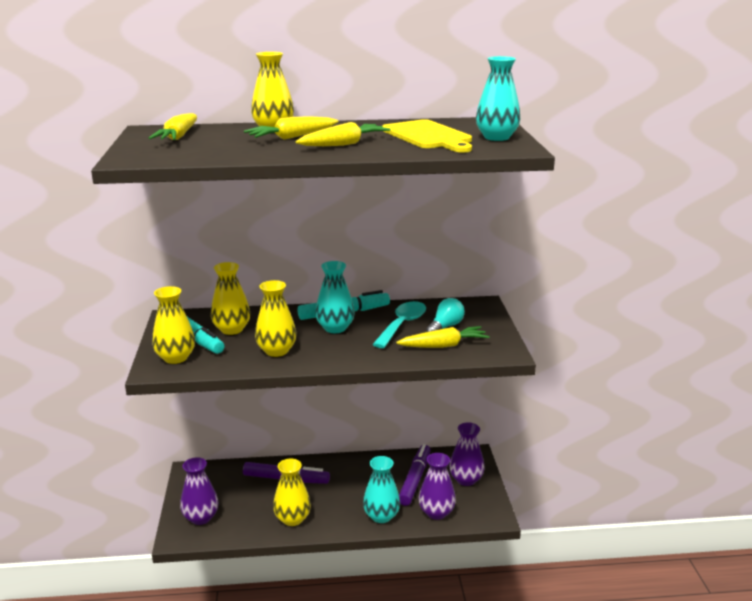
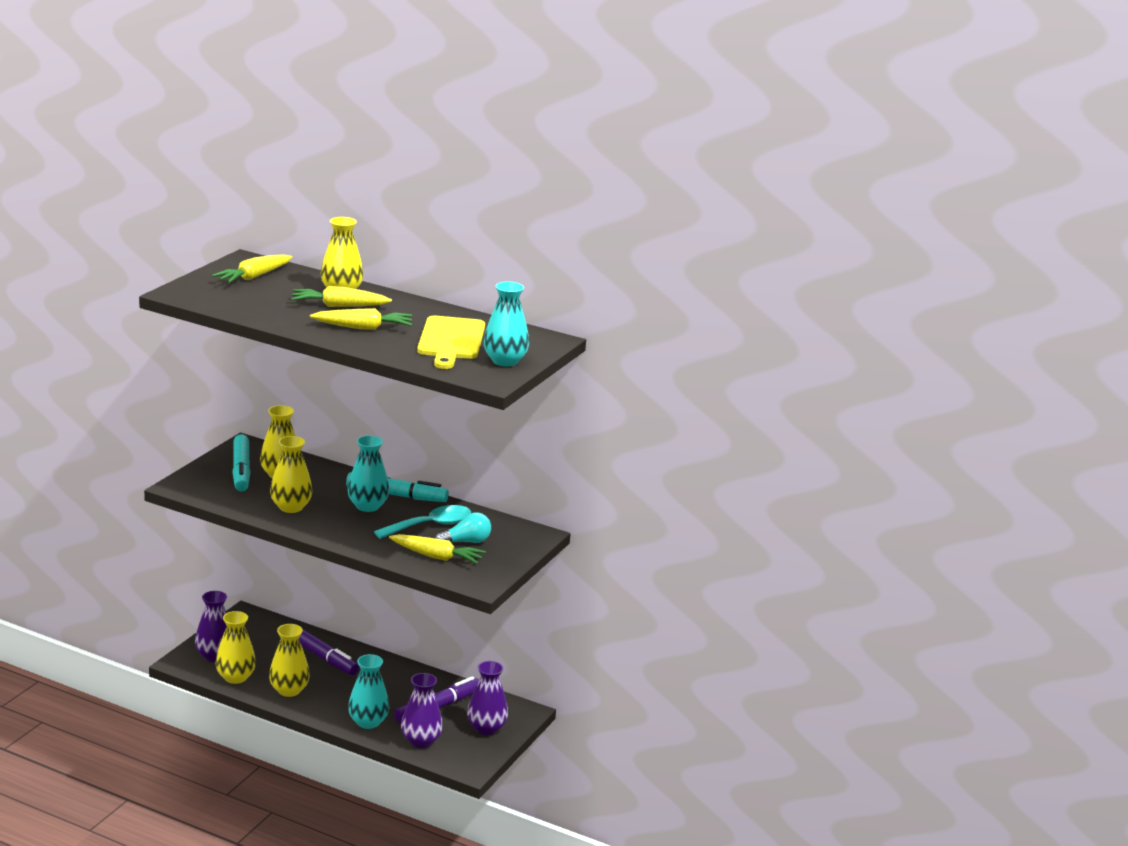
camera: 30 degrees right, 0 degrees up
(175, 358) = (205, 482): yellow vase -> yellow vase (235, 677)

